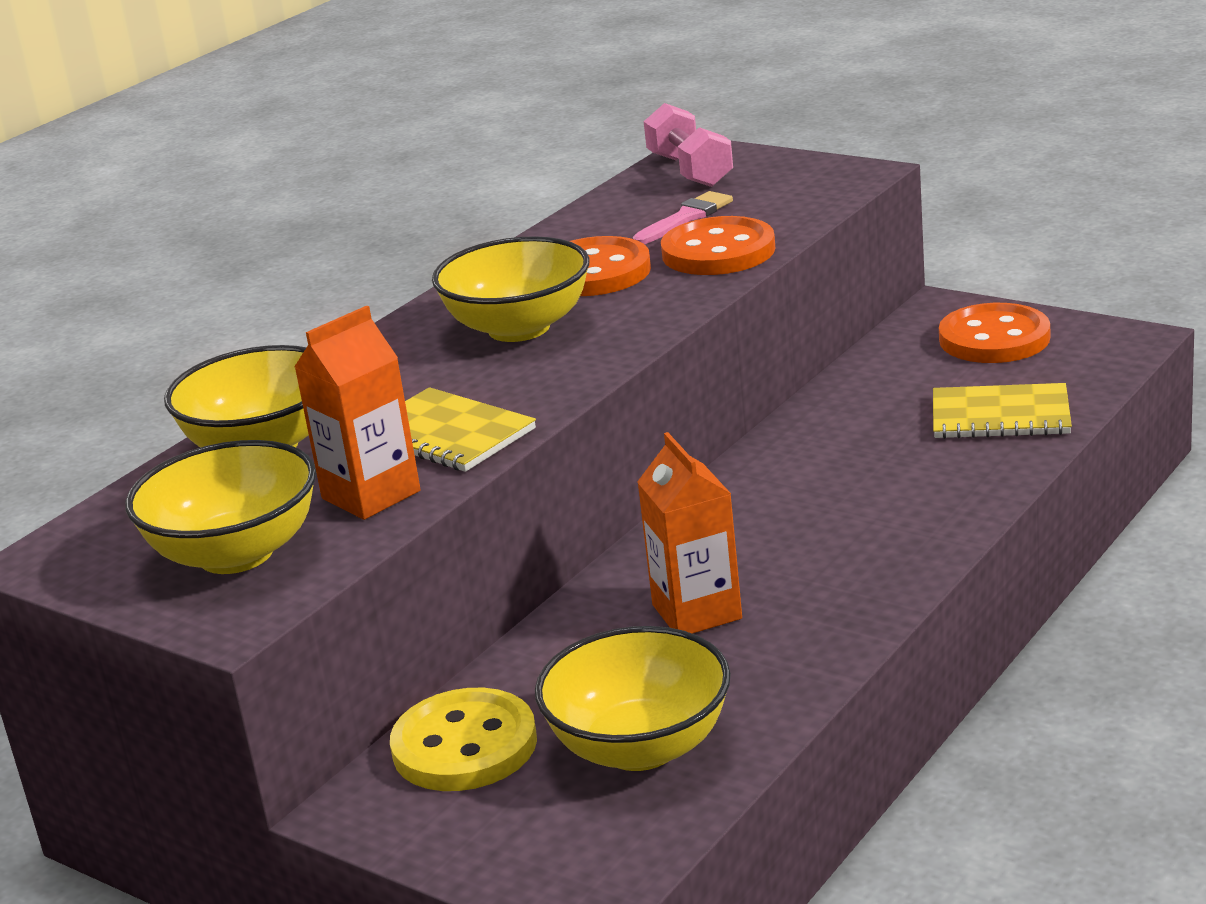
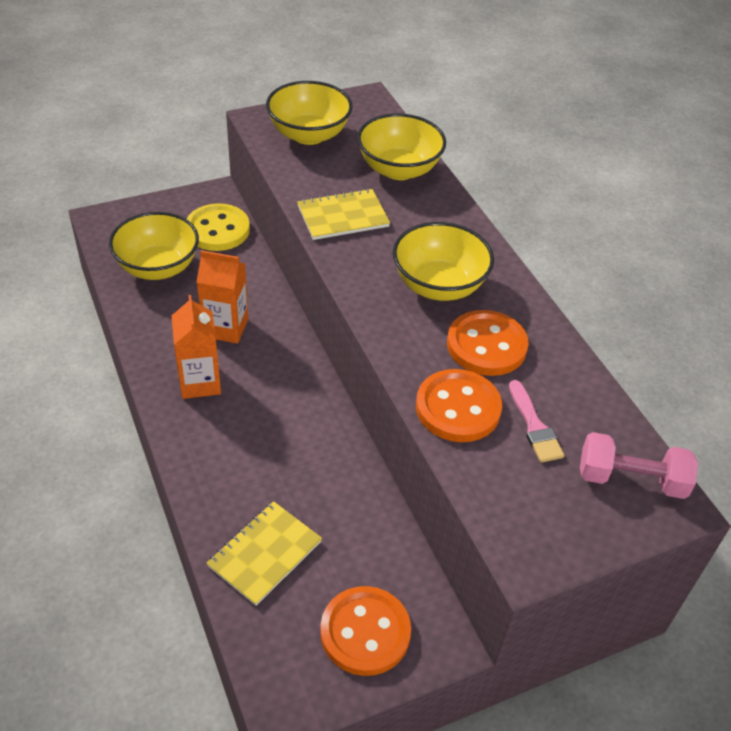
camera: 115 degrees right, 20 degrees up
(371, 495) = (313, 178): orange carton -> orange carton (200, 382)

